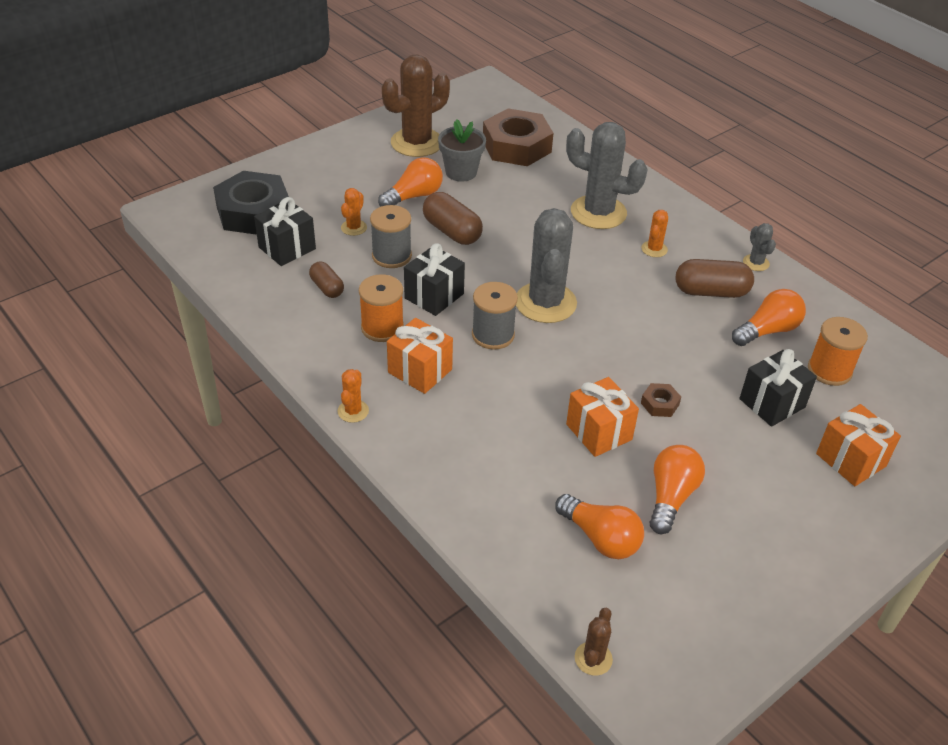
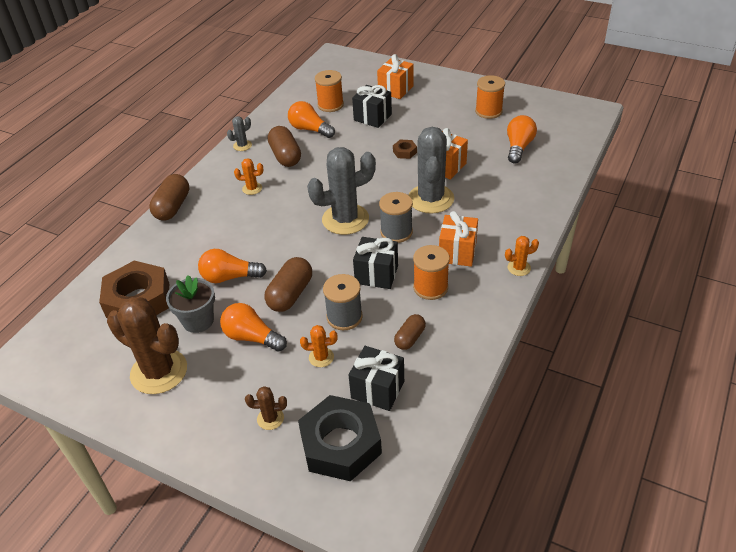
camera: 110 degrees left, 0 degrees up
(593, 658) = (587, 132): brown cactus -> brown cactus (270, 418)
(598, 212) = (220, 225): grey cactus -> grey cactus (431, 199)
(653, 189) = (173, 207): none -> brown capsule
(671, 497) = (470, 133): orange light bulb -> orange light bulb (229, 277)
(727, 551) = (488, 111): none -> orange spool

